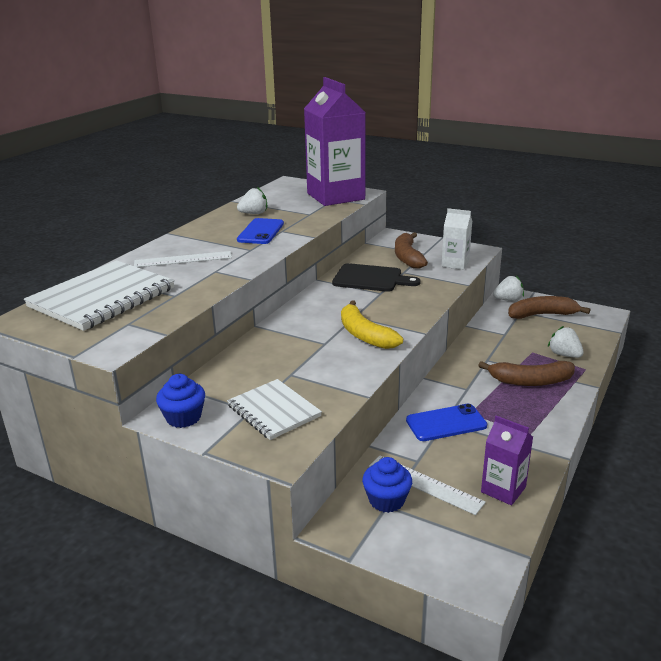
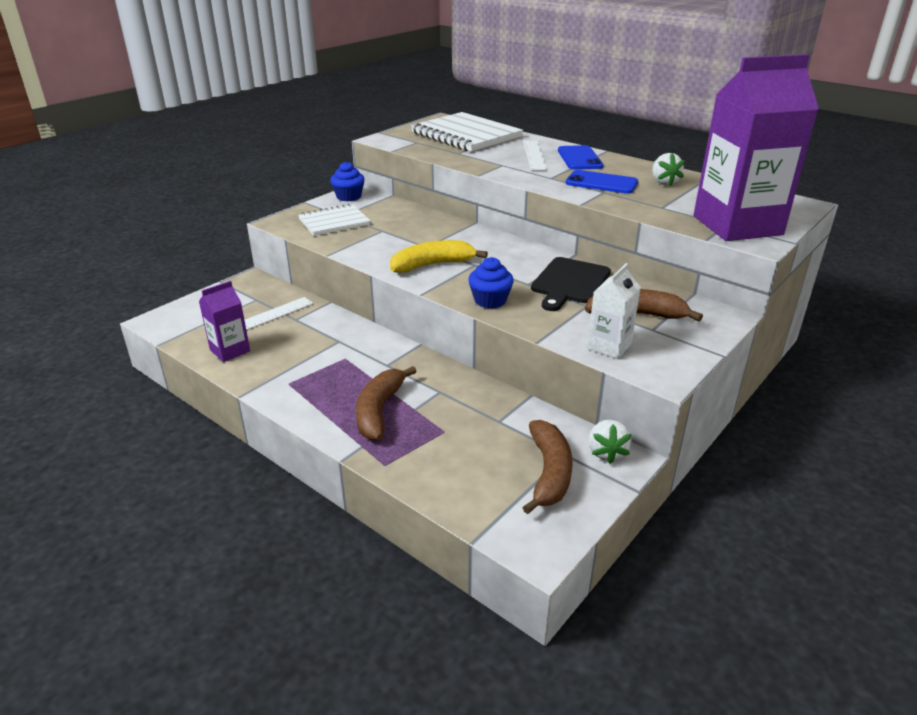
camera: 100 degrees right, 5 degrees up
(386, 500) = (261, 300): blue cupcake -> blue cupcake (490, 300)
(446, 423) = (336, 341): blue phone -> blue phone (579, 158)
(564, 355) = (426, 457): white strawberry -> none

